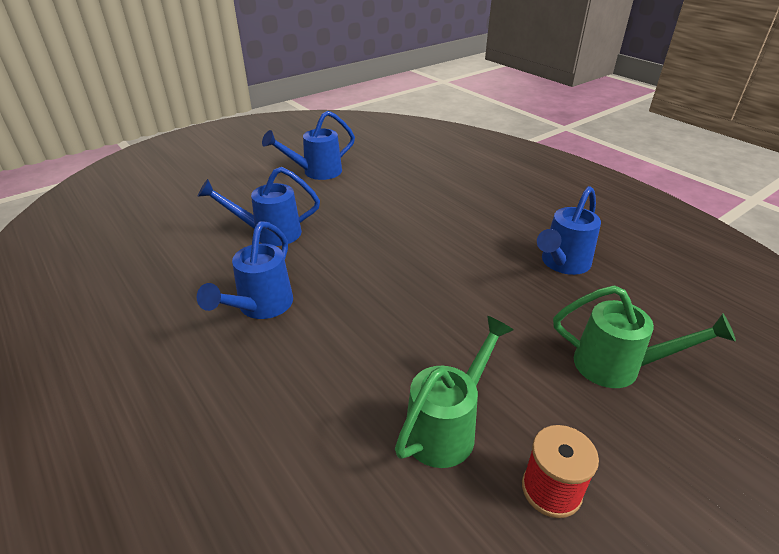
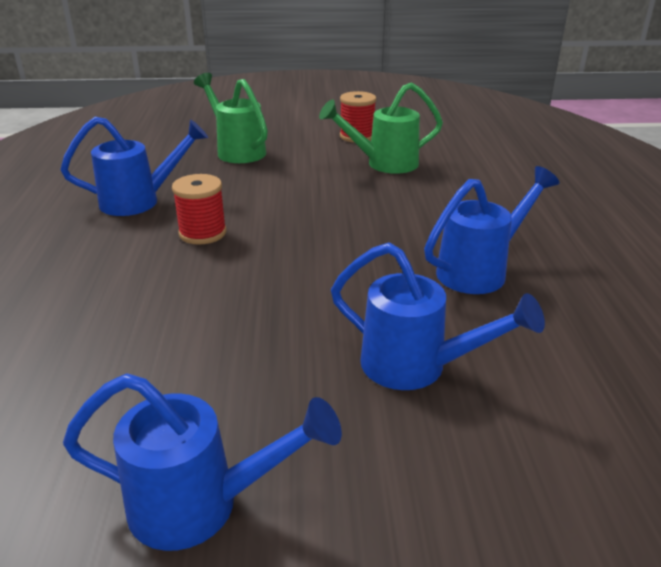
camera: 145 degrees left, 5 degrees down
(475, 258) = (202, 233): none -> red spool

